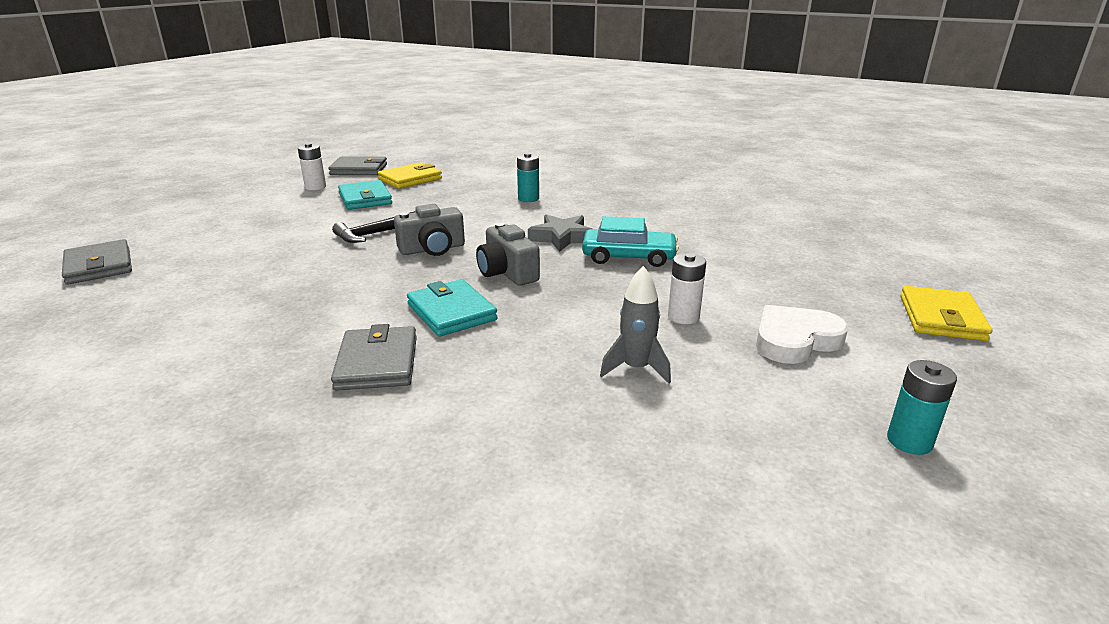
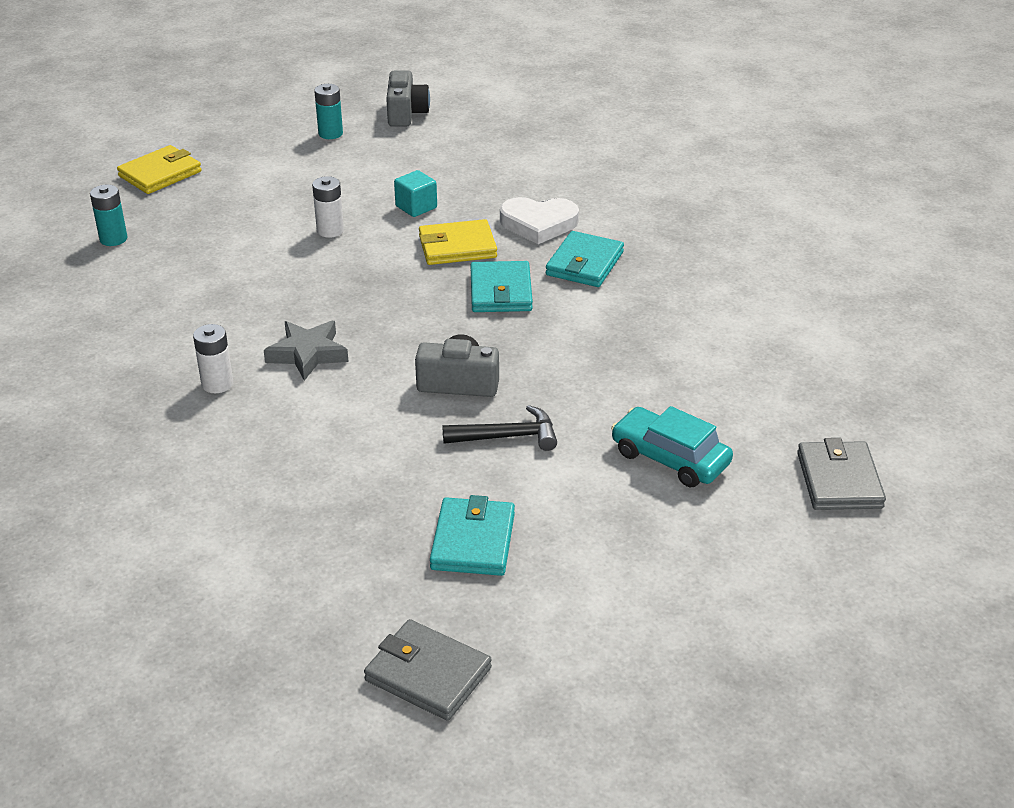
camera: 150 degrees left, 10 degrees up
(315, 187) = (533, 619): white battery -> white battery (217, 384)
(377, 363) = (584, 263): grey wallet -> turquoise wallet
(410, 179) = (366, 589): yellow wallet -> yellow wallet (457, 247)
(507, 273) = (415, 321): grey camera -> grey camera (406, 113)
(528, 199) = (254, 452): turquoise battery -> turquoise battery (113, 239)
(628, 257) = (281, 303): turquoise car -> turquoise car (670, 458)
(636, 368) = (416, 207): grey rocket -> turquoise cube
(795, 340) = (286, 192): white heart -> white heart (538, 224)

